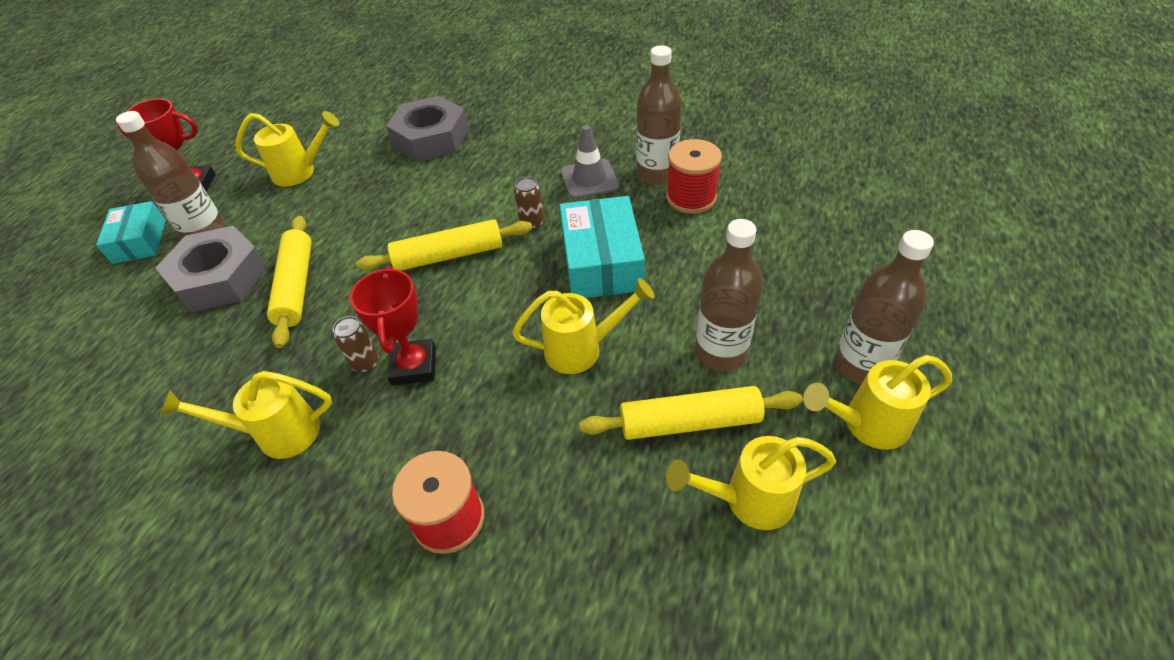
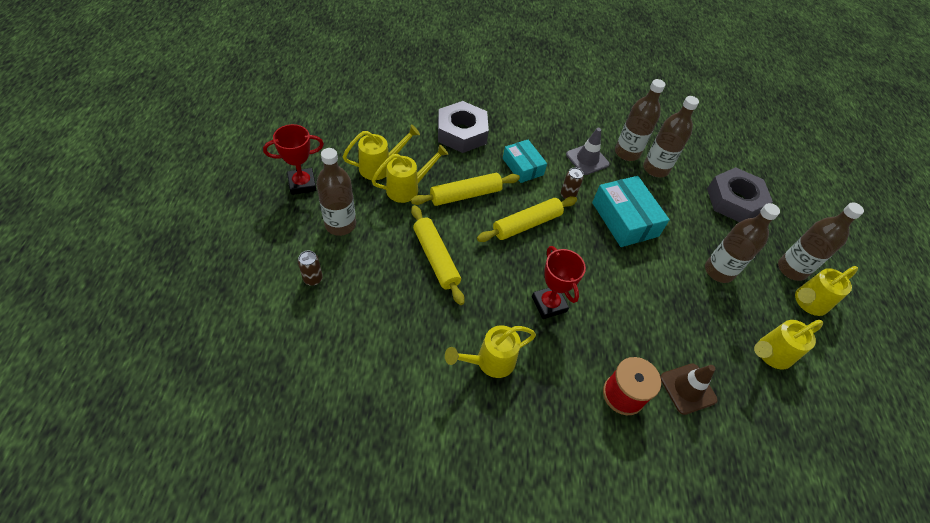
camera: 25 degrees left, 5 degrees up
(140, 241) = (290, 235): turquoise box -> turquoise box (523, 166)
(220, 278) = (375, 258): grey nut -> grey nut (734, 201)
(365, 363) = (517, 307): brown can -> brown can (313, 279)
(564, 530) = (687, 388): none -> brown traffic cone
(582, 349) = (642, 279): yellow watering can -> yellow watering can (407, 188)
(689, 422) = (722, 316): yellow rolling pin -> yellow rolling pin (465, 195)
(691, 198) = (655, 169): red spool -> brown bottle

